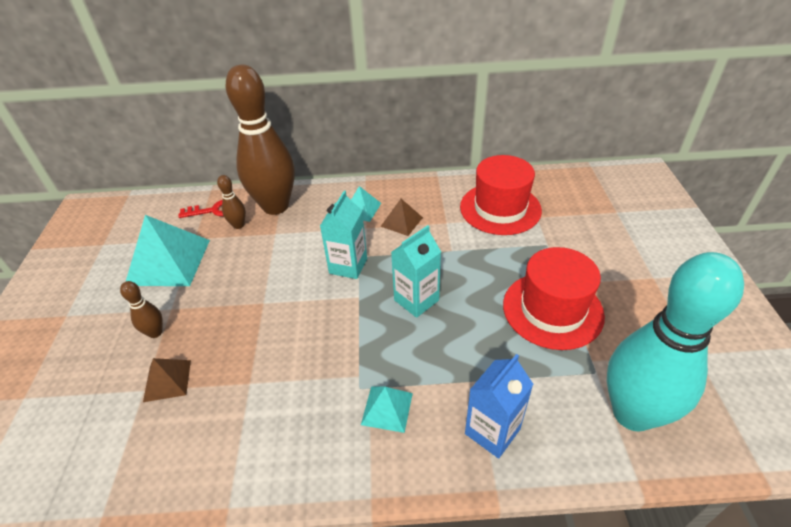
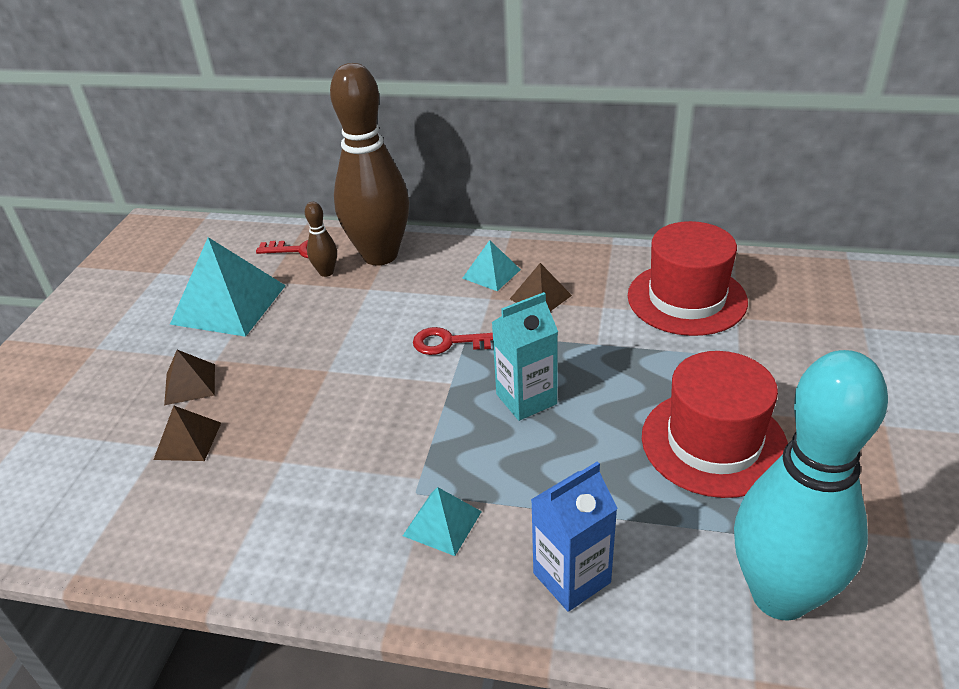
camera: 15 degrees right, 5 degrees down
(155, 332) = (190, 384): brown bowling pin -> brown pyramid
(348, 266) = (450, 342): turquoise carton -> red key

